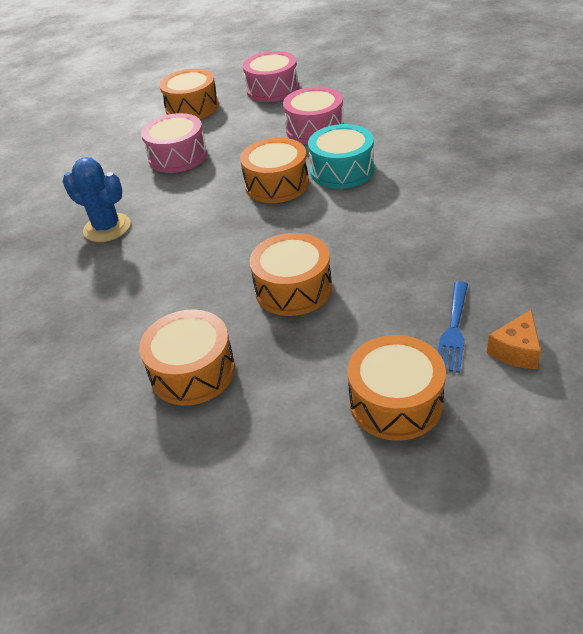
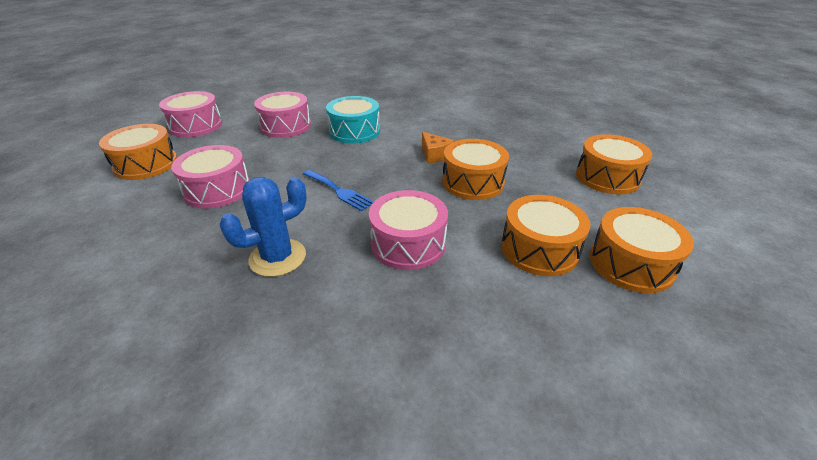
camera: 70 degrees left, 5 degrees down
(157, 285) = (408, 244): none -> pink drum
(277, 184) = (335, 157): orange drum -> orange drum (631, 263)
(453, 330) = (553, 145): blue fork -> blue fork (339, 191)
(516, 350) = (580, 135): orange cheese -> orange cheese (435, 155)

